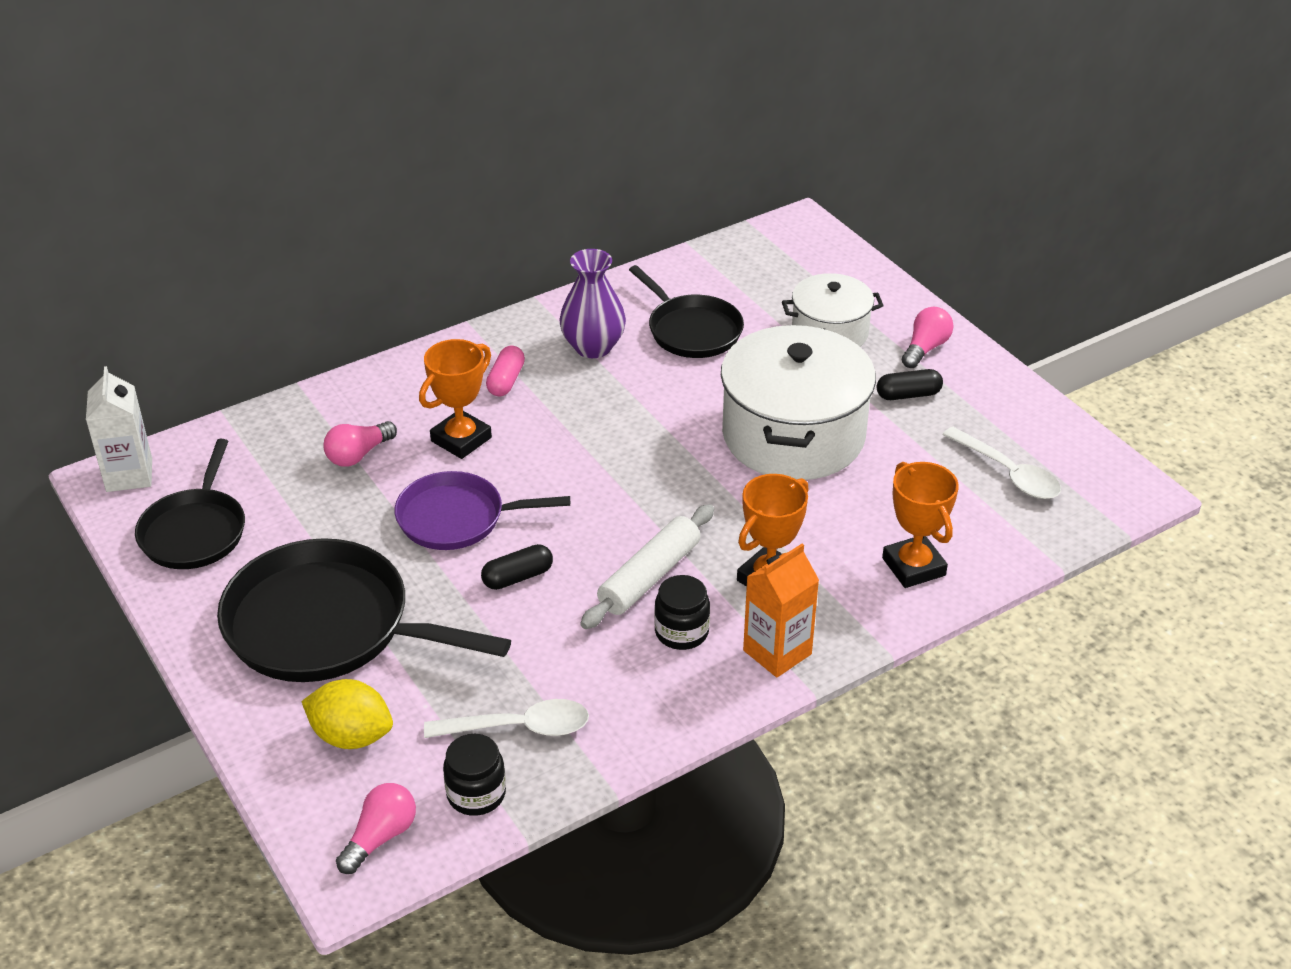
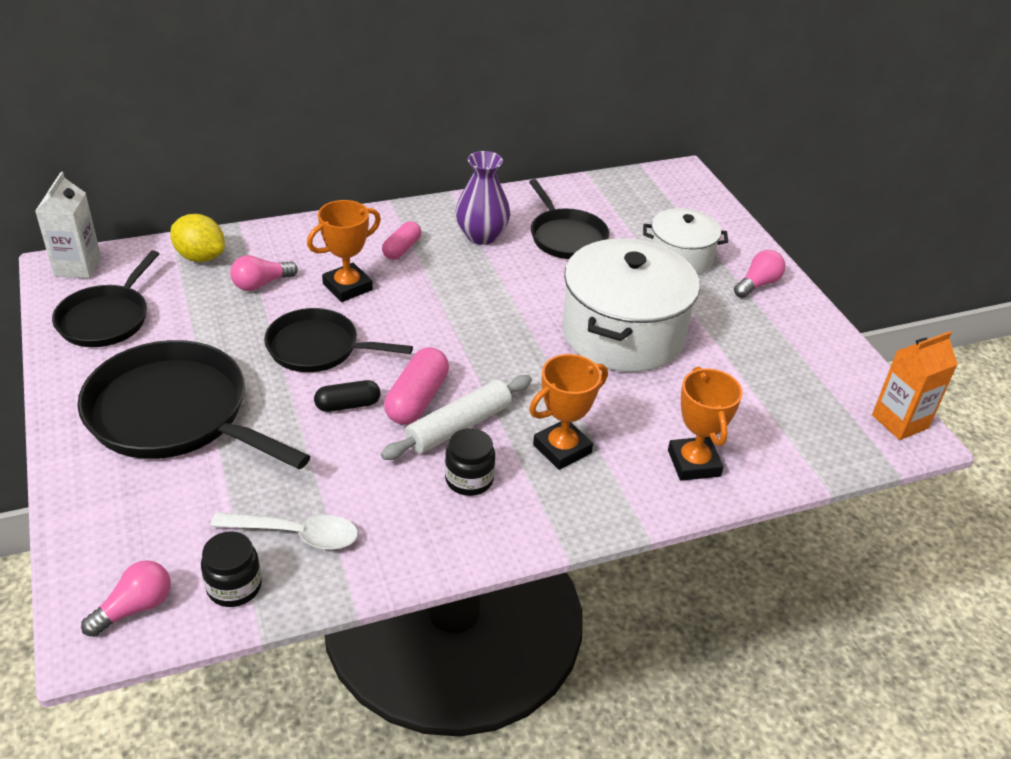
camera: 10 degrees right, 0 degrees up
(351, 736) = (151, 512): yellow lemon -> yellow lemon (200, 257)
(457, 518) = (318, 348): purple pan -> black pan
(592, 555) = (417, 399): none -> pink capsule
(777, 652) = (547, 514): orange carton -> orange carton (900, 421)
(908, 395) = (732, 318): black capsule -> none
(1008, 473) = (802, 399): white spoon -> none

